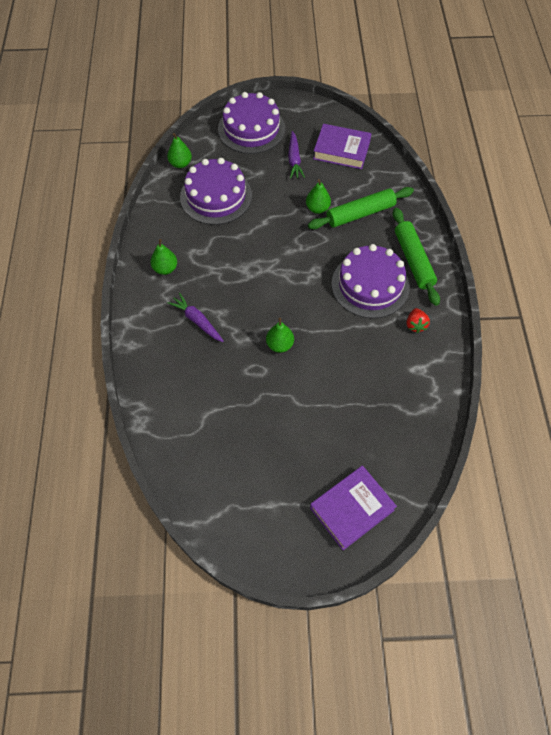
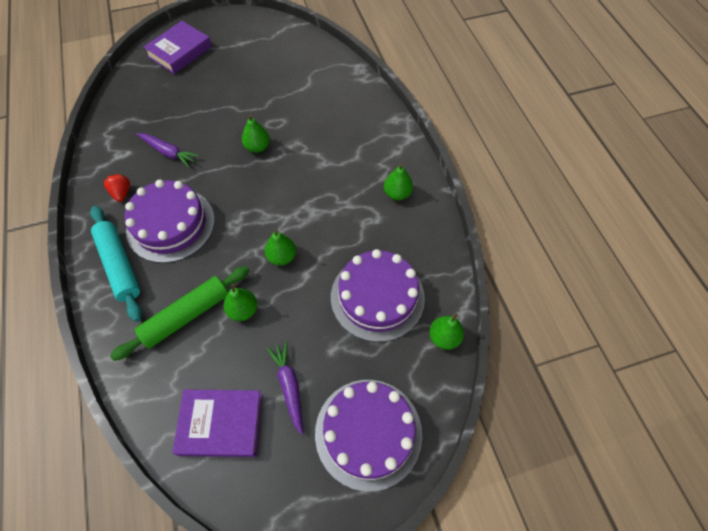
camera: 165 degrees right, 0 degrees up
(197, 321) = (343, 151): purple carrot -> purple carrot (168, 152)
(280, 239) = (282, 257): none -> green pear
(413, 260) = (119, 265): green rolling pin -> turquoise rolling pin

